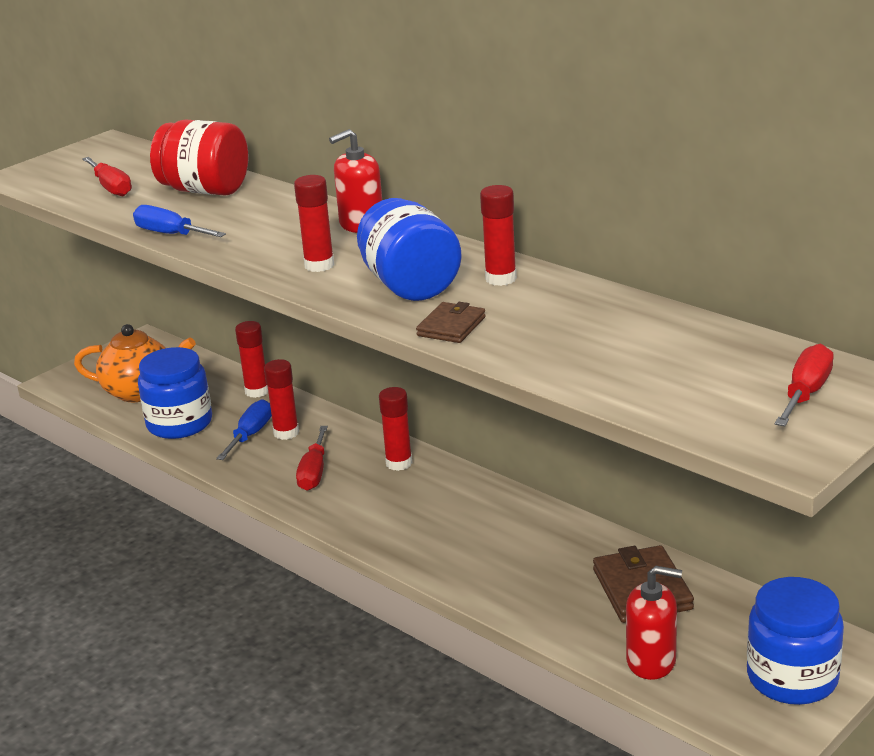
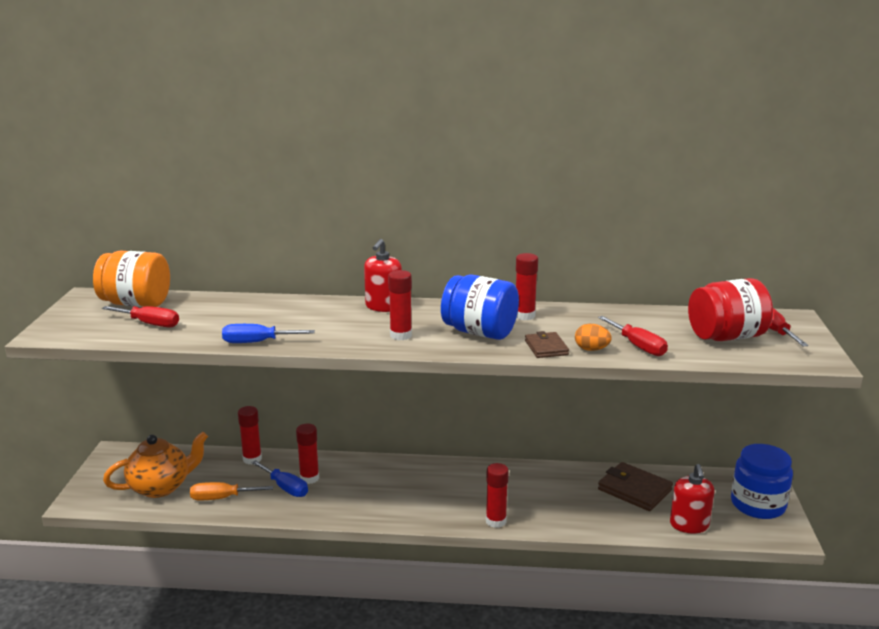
camera: 40 degrees left, 5 degrees down
(134, 161) = (136, 303): none -> orange jar
(179, 423) = (221, 498): blue jar -> orange screwdriver
(205, 190) = (231, 310): red jar -> red jar (726, 337)
(250, 435) = (285, 488): blue screwdriver -> blue screwdriver turned 150 degrees clockwise
(314, 472) = (362, 496): red screwdriver -> red screwdriver (638, 346)
(399, 463) = (409, 471): red glue stick -> red glue stick (496, 521)
(501, 345) = (591, 349): none -> orange egg
(651, 661) = (689, 525): red soap dispenser -> red soap dispenser turned 120 degrees clockwise

